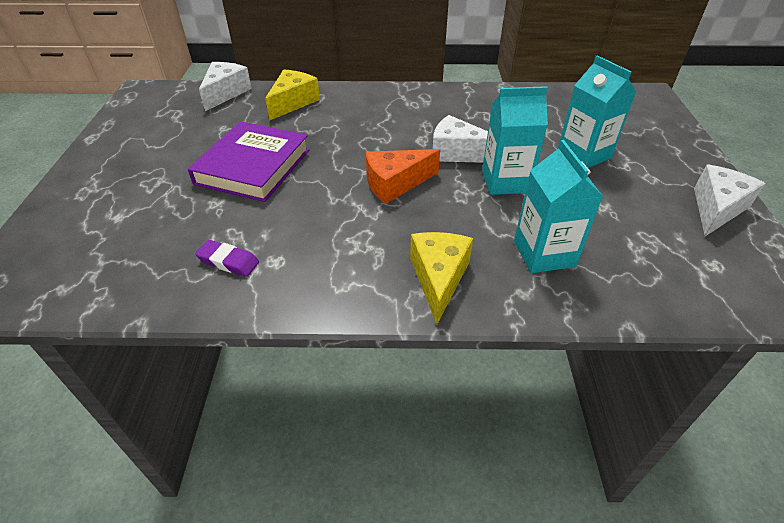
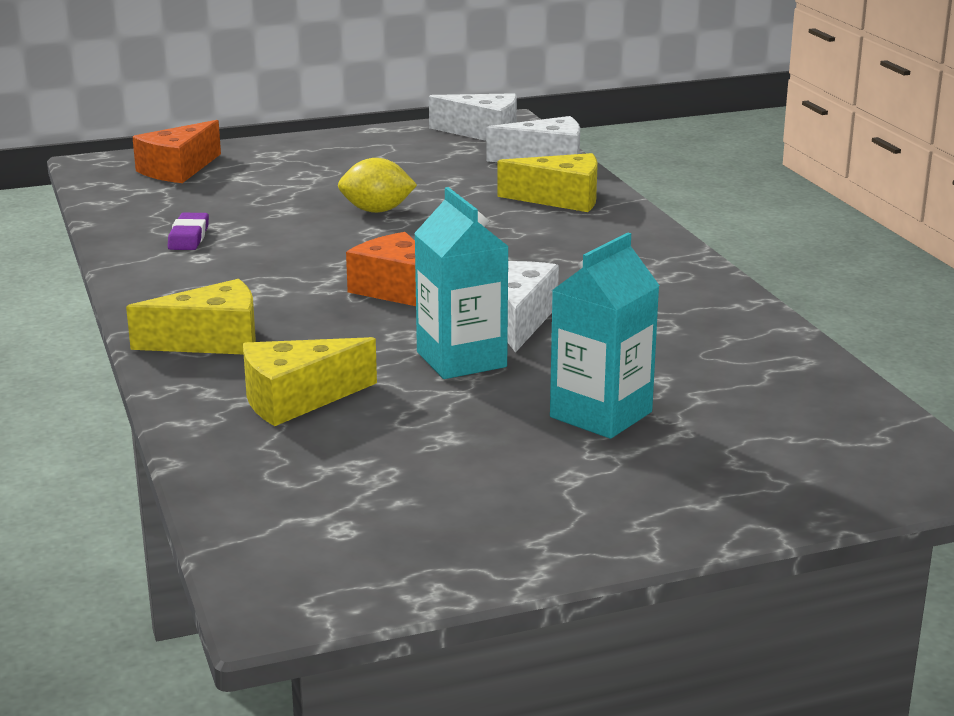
camera: 70 degrees right, 20 degrees down
(63, 245) = (178, 169): none -> orange cheese
(253, 166) = (377, 211): purple book -> yellow lemon
(544, 253) = (296, 399): turquoise carton -> yellow cheese
(716, 208) = (513, 538): white cheese -> white cheese (483, 132)

